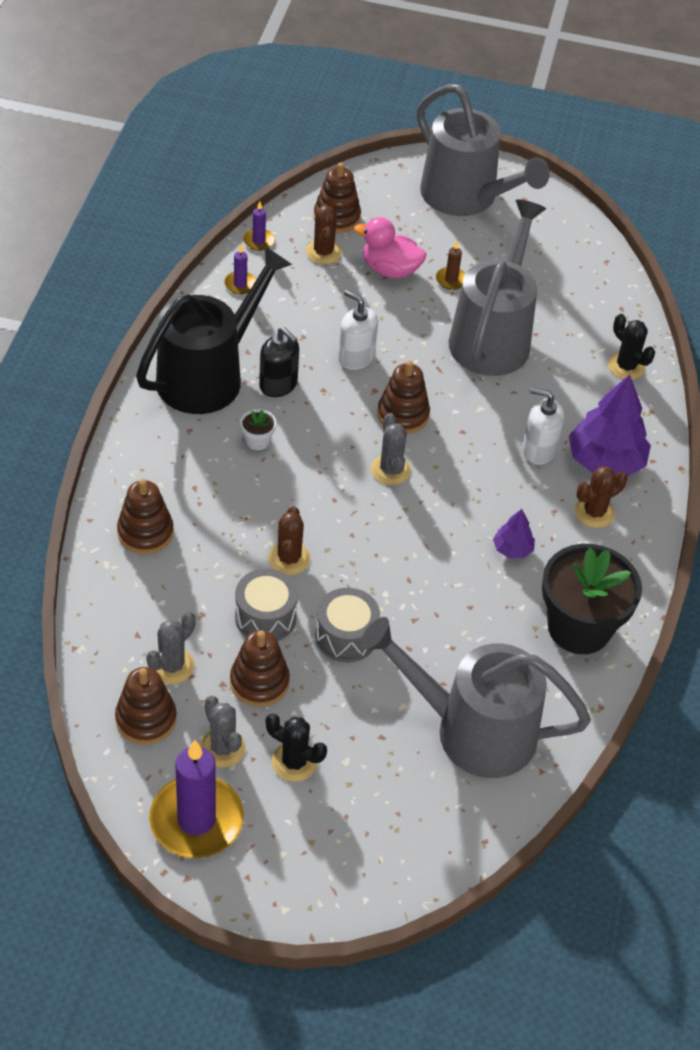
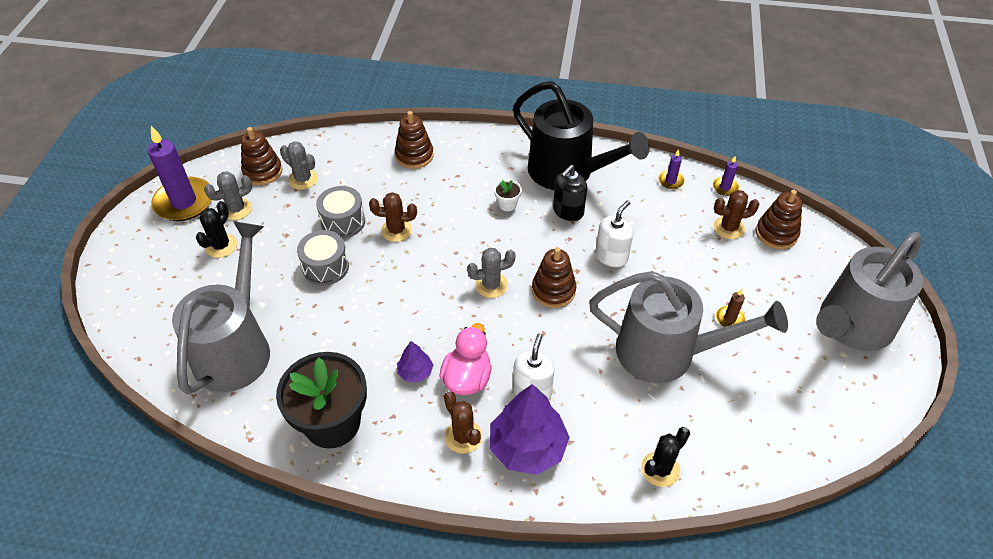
camera: 90 degrees right, 0 degrees up
(259, 682) = (288, 223): brown stacking toy -> none
(390, 270) = (725, 273): pink duck -> pink duck (467, 378)

